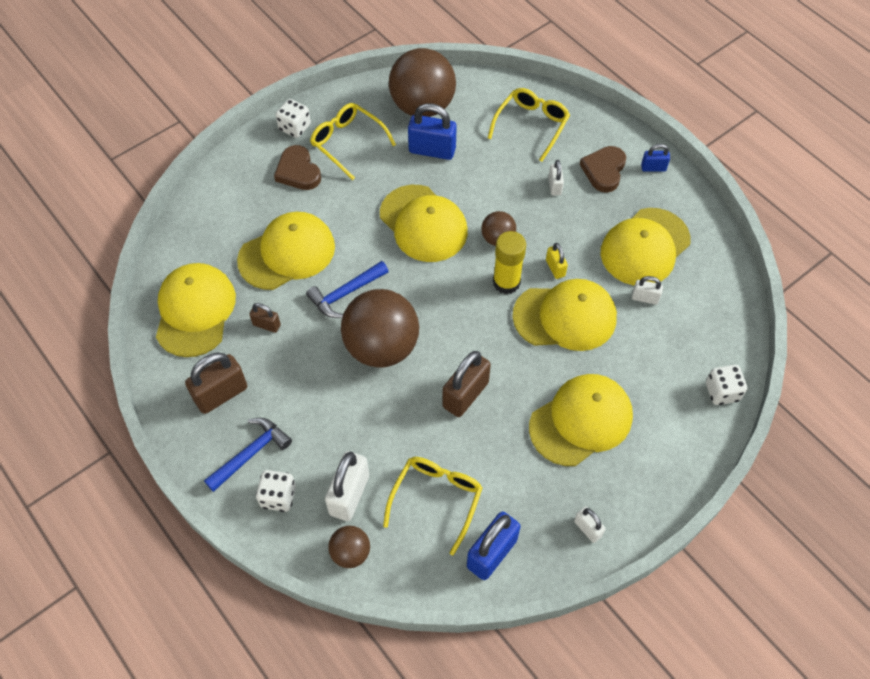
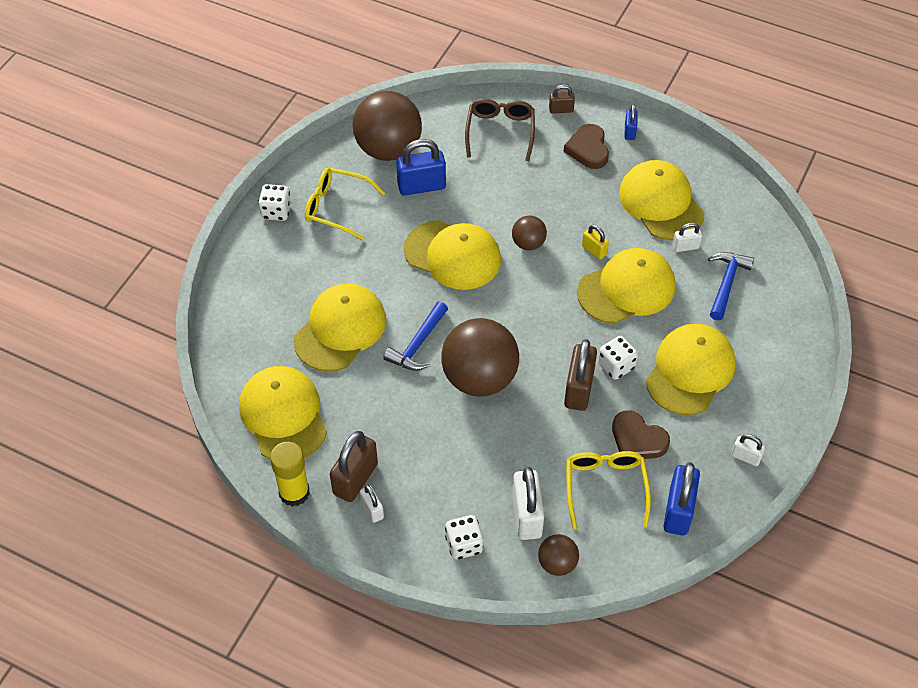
camera: 25 degrees left, 5 degrees down
(251, 453) = (416, 518): blue hammer -> blue hammer (726, 283)
(266, 325) = (360, 401): brown padlock -> brown padlock (561, 110)
(298, 171) = (305, 251): brown heart -> brown heart (637, 439)
(506, 282) = (558, 279): yellow glue stick -> yellow glue stick (294, 493)
(531, 125) = (500, 132): yellow glasses -> brown glasses
(554, 186) = (552, 178): white padlock -> white padlock (372, 510)
(645, 247) = (661, 203): yellow cap -> yellow cap turned 135 degrees clockwise
(653, 168) = (629, 131): blue padlock -> blue padlock turned 60 degrees counterclockwise
(722, 392) = (792, 300): white dice -> white dice (616, 366)

